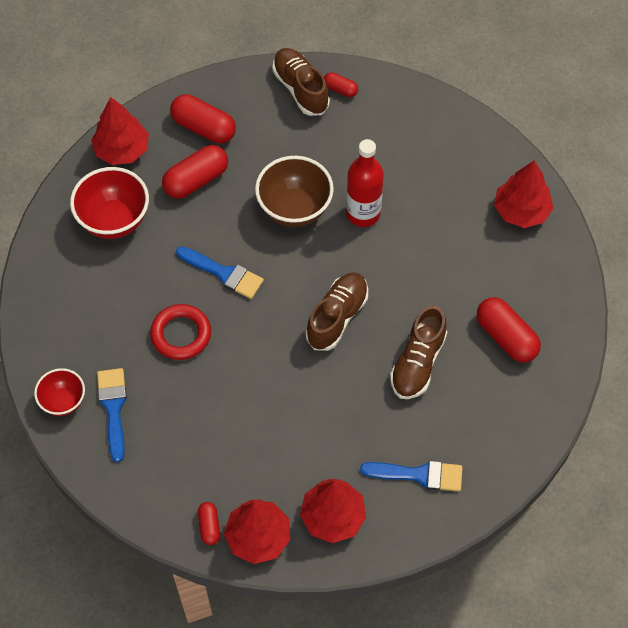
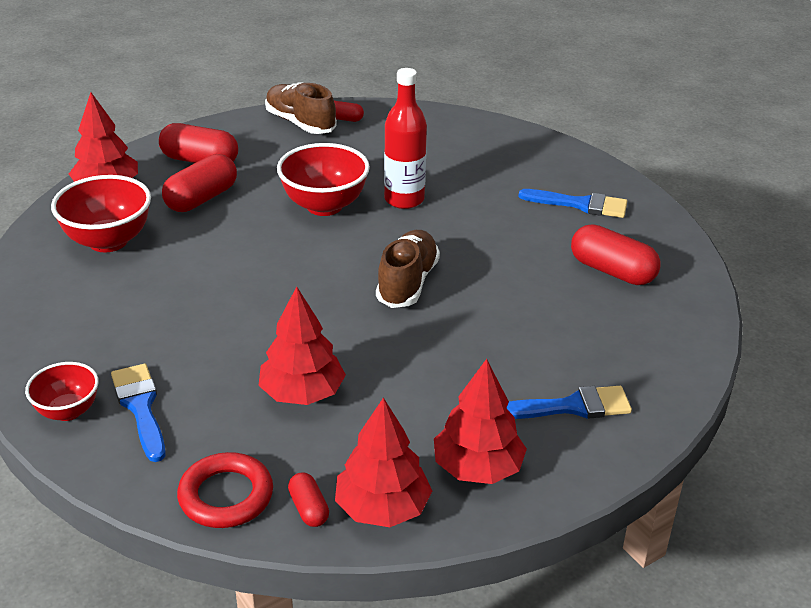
camera: 15 degrees left, 25 degrees down
(181, 334) = (216, 325): red ring -> red ring (226, 496)
(224, 273) = (256, 266): blue brush -> blue brush (580, 204)
(294, 209) = (324, 206): brown bowl -> red bowl
(418, 363) = (521, 307): brown shoe -> none
(521, 211) = (576, 176): red tree -> red tree (302, 393)

